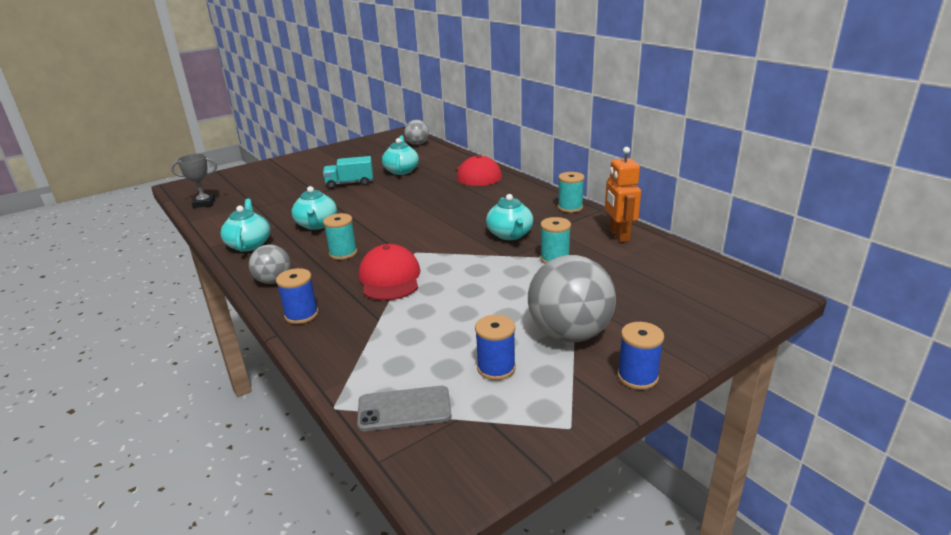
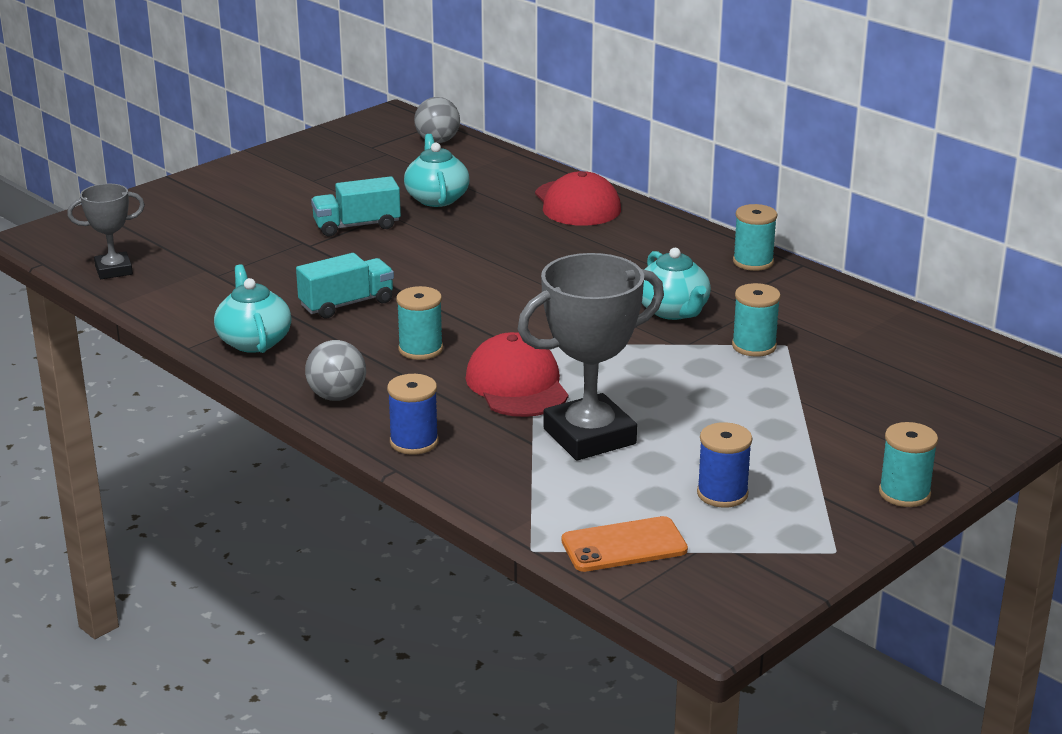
camera: 10 degrees left, 0 degrees up
(317, 225) = (347, 304): turquoise teapot -> turquoise truck
(404, 409) = (624, 545): grey phone -> orange phone
(419, 317) = (589, 436): none -> grey trophy
(569, 334) = (805, 448): grey ball -> none
(619, 235) = (840, 306): orange robot -> none
(637, 377) = (904, 493): blue spool -> turquoise spool

